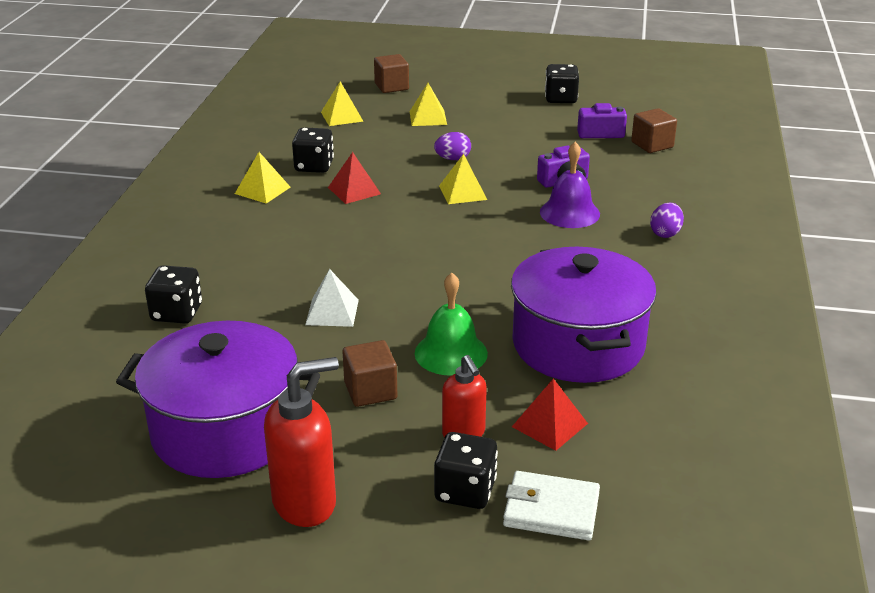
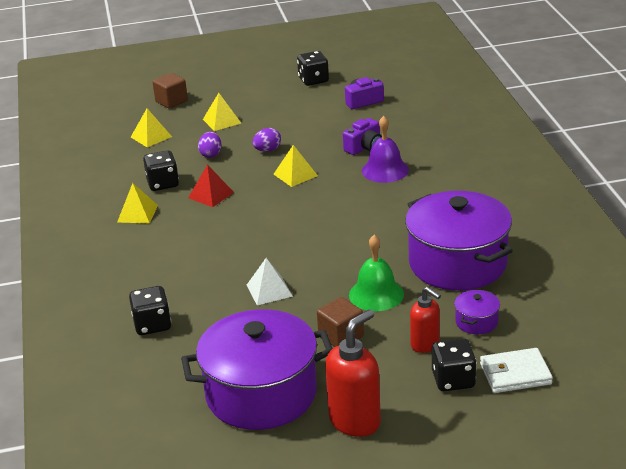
camera: 20 degrees left, 0 degrees up
(549, 425) = (476, 322): red pyramid -> purple pot
(652, 145) = (407, 102): brown cube -> none
(665, 233) = (462, 168): purple egg -> purple egg (211, 154)

